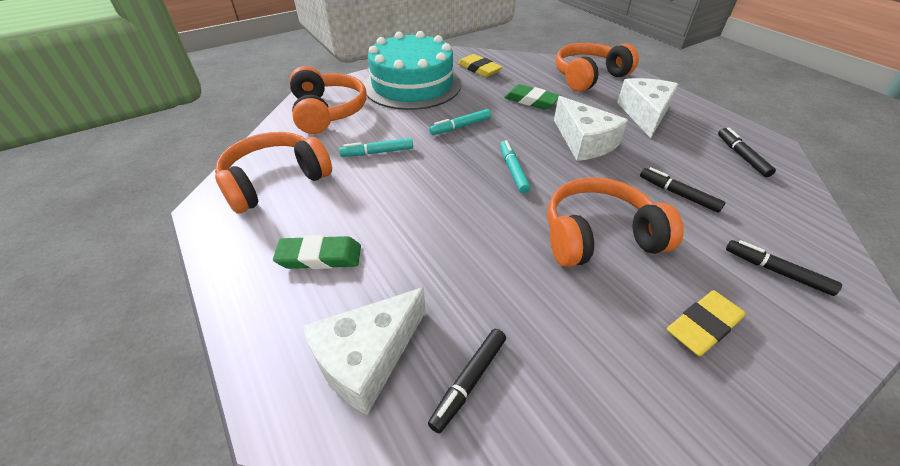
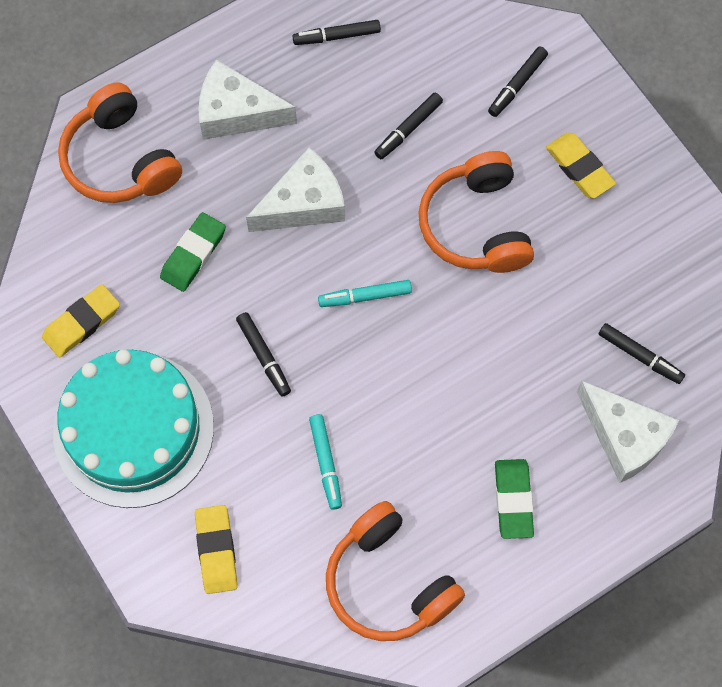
camera: 90 degrees left, 25 degrees up
(328, 112) = (216, 550): orange headphones -> yellow eraser
(460, 127) = (264, 356): turquoise marker -> black marker

